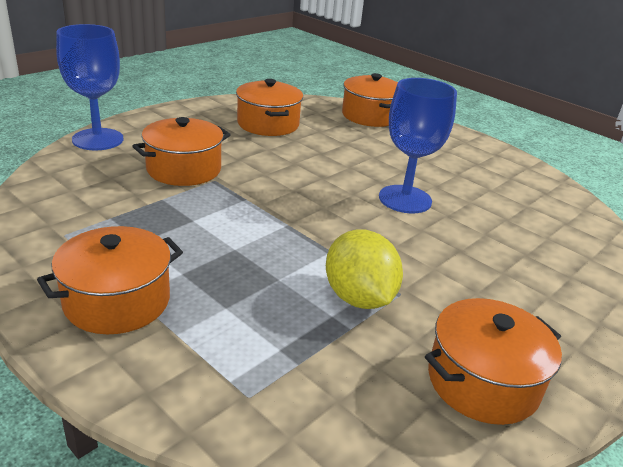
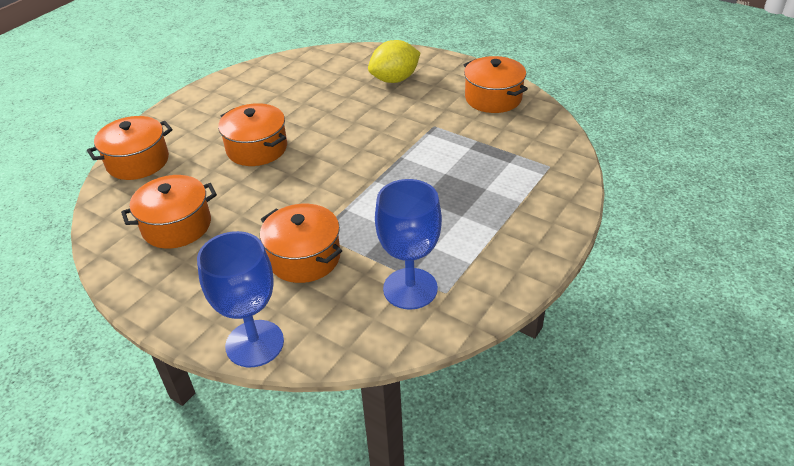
camera: 95 degrees left, 10 degrees up
(117, 301) = (506, 235): orange pot -> orange pot (257, 148)
(359, 298) = (447, 140): yellow lemon -> yellow lemon (395, 79)
(405, 199) = (311, 131): blue goblet -> blue goblet (410, 288)

